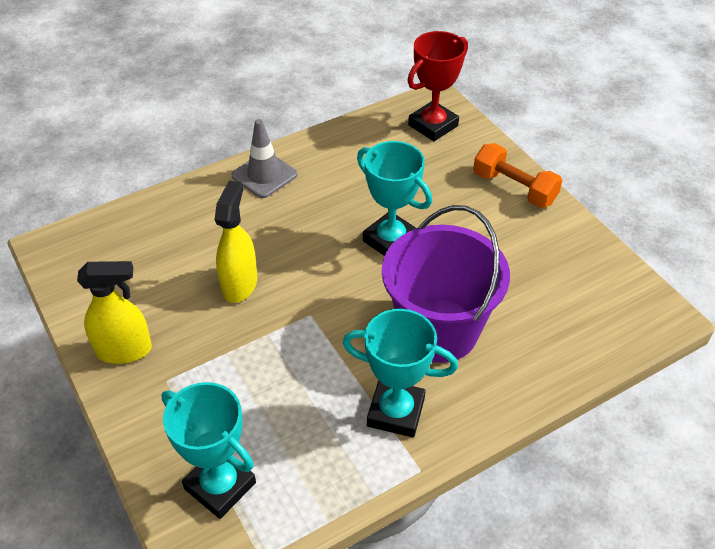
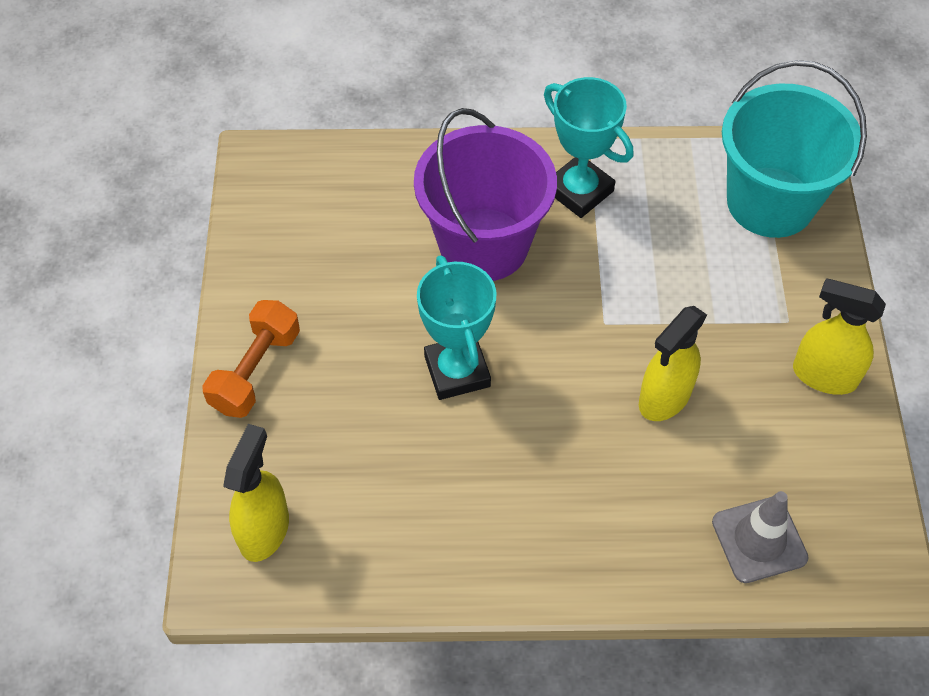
camera: 150 degrees left, 10 degrees up
(220, 486) = (770, 202): turquoise trophy -> turquoise bucket
(264, 175) = (553, 558): grey traffic cone -> grey traffic cone (759, 540)
(433, 125) = (264, 530): red trophy -> yellow spray bottle
(514, 188) = (256, 371): orange dumbbell -> orange dumbbell turned 45 degrees clockwise

